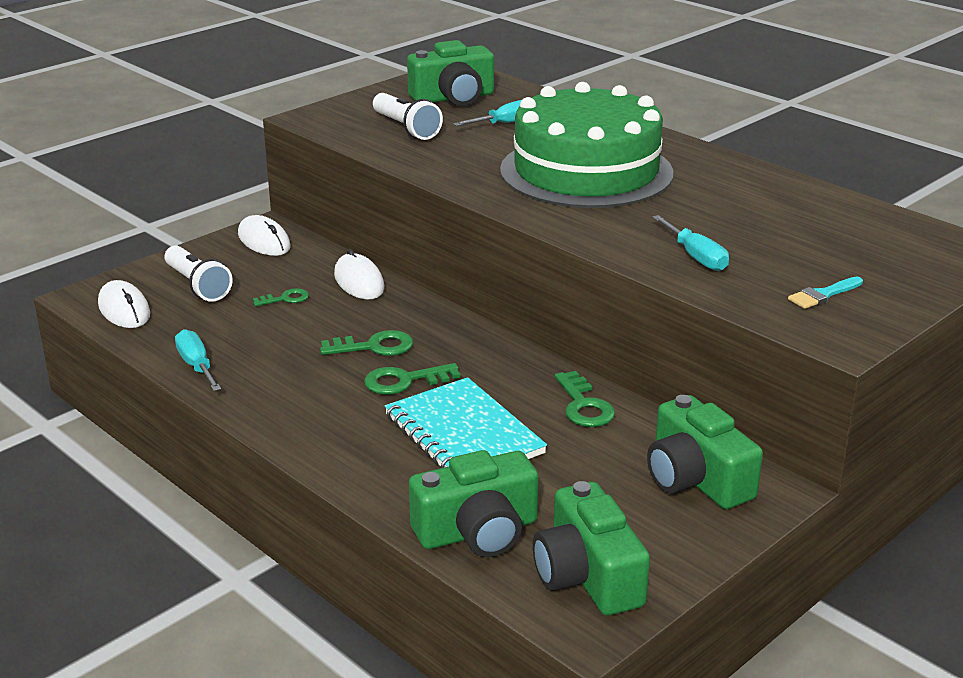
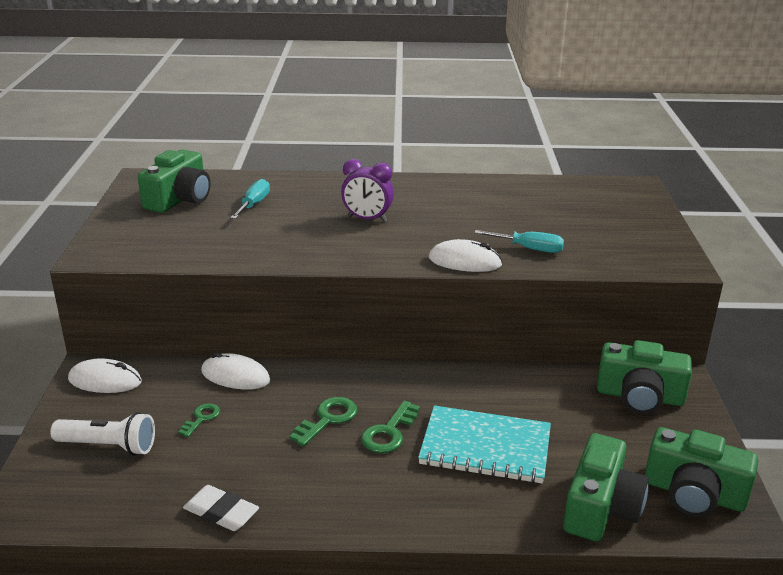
camera: 45 degrees left, 0 degrees up
(124, 309) = (74, 502): white mouse -> white mouse (464, 262)
(197, 366) = (221, 512): turquoise screwdriver -> white eraser
(406, 128) = (188, 235): white flashlight -> none
(584, 405) = (515, 385): green key -> none
(586, 171) = (367, 219): green cake -> purple clock
(823, 295) = (626, 242): turquoise brush -> none

